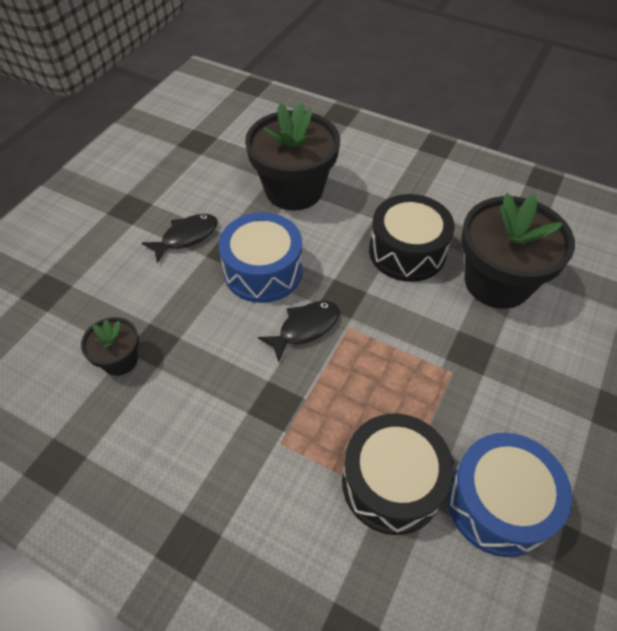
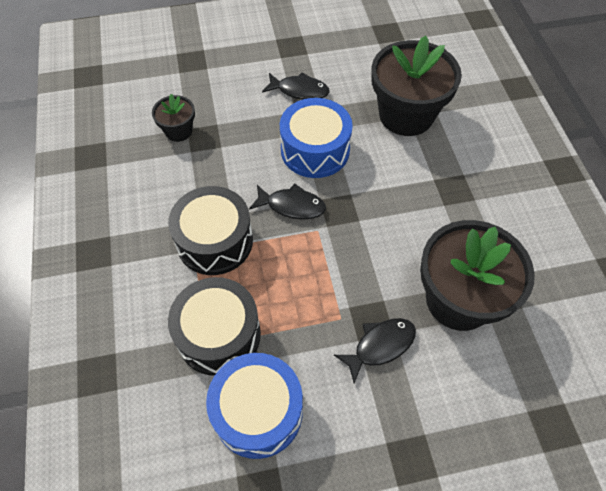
camera: 50 degrees right, 5 degrees up
(407, 251) = (424, 221): black drum -> black drum (215, 241)
(500, 362) = (380, 346): none -> black fish

